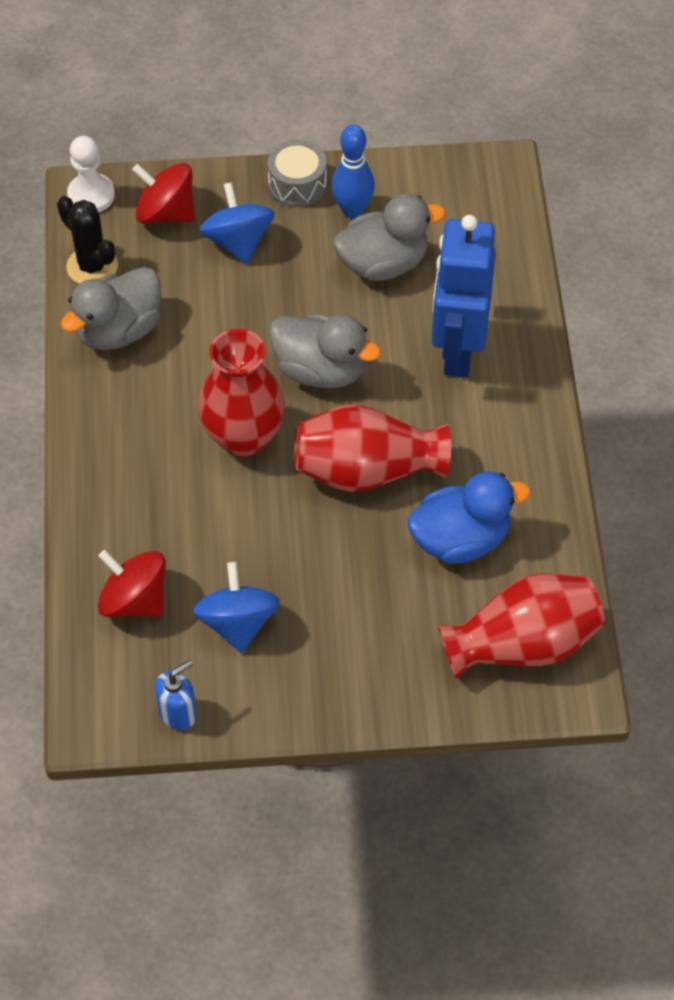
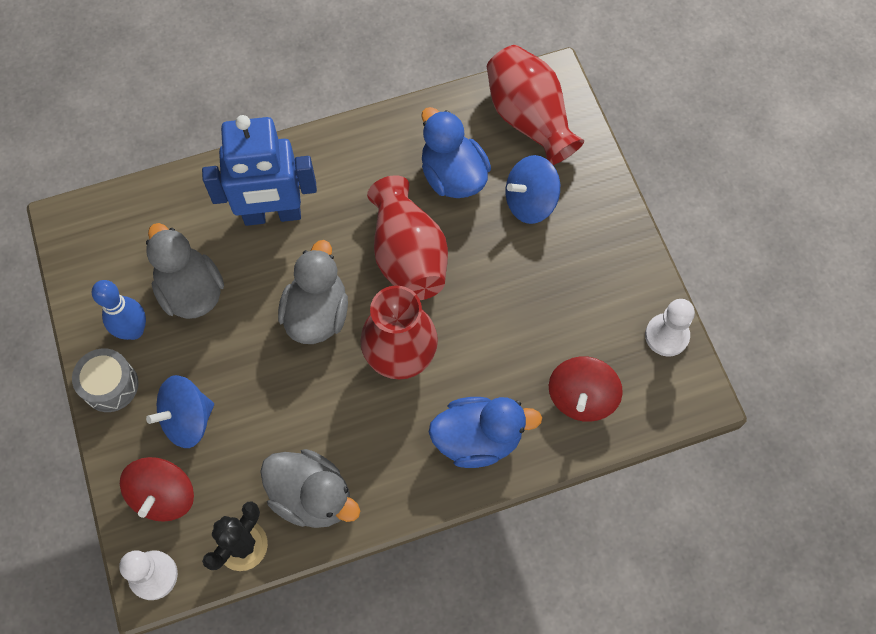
camera: 105 degrees left, 10 degrees up
(124, 488) = (478, 439): none -> blue duck
(178, 713) = (666, 335): blue soap dispenser -> white pawn
(238, 623) = (575, 314): blue spinning top -> blue spinning top (530, 202)

